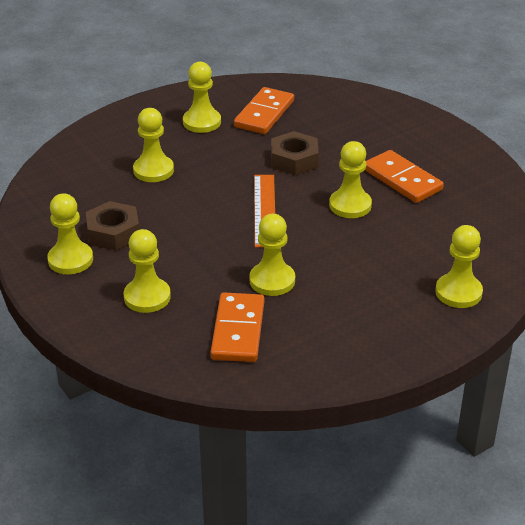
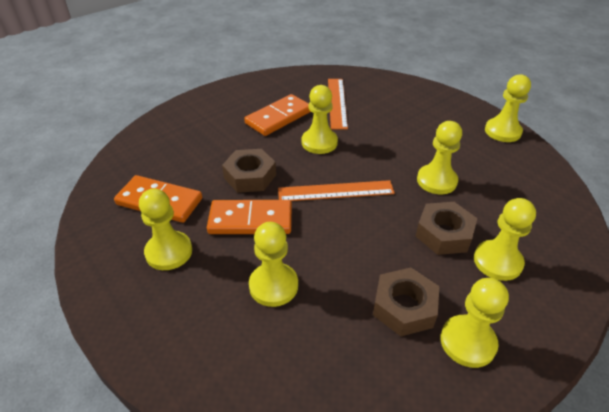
camera: 95 degrees left, 5 degrees up
(190, 270) = (444, 234): none -> brown nut
(238, 330) = (509, 196): orange domino -> orange domino (250, 220)
(438, 225) = (337, 102): none -> orange ruler
(458, 292) = (412, 96): yellow pawn -> yellow pawn (502, 131)

